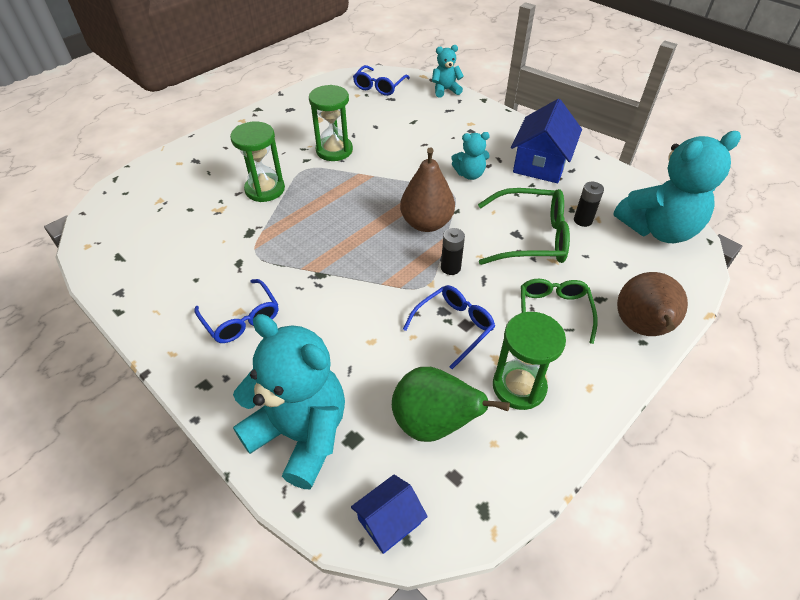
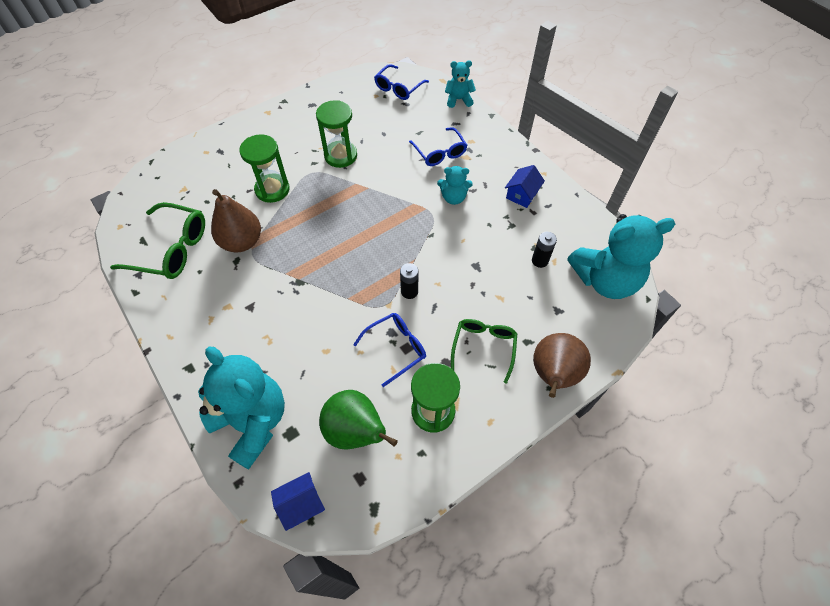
camera: 10 degrees right, 10 degrees up
(241, 319) = (228, 314): blue glasses -> blue glasses (440, 153)
(426, 223) = (401, 244): brown pear -> brown pear (242, 242)
(531, 237) = (488, 271): green glasses -> green glasses (171, 249)
(541, 163) = (522, 194): blue house -> blue house, size x0.56

